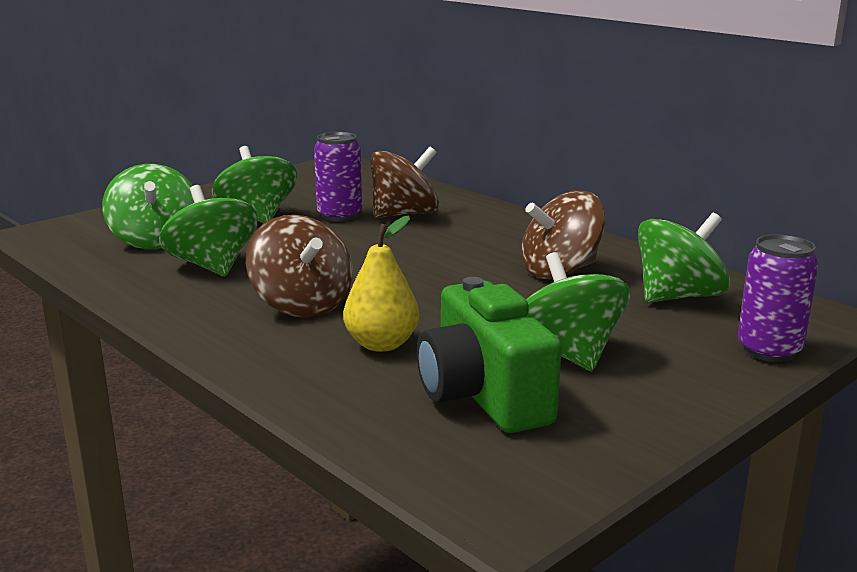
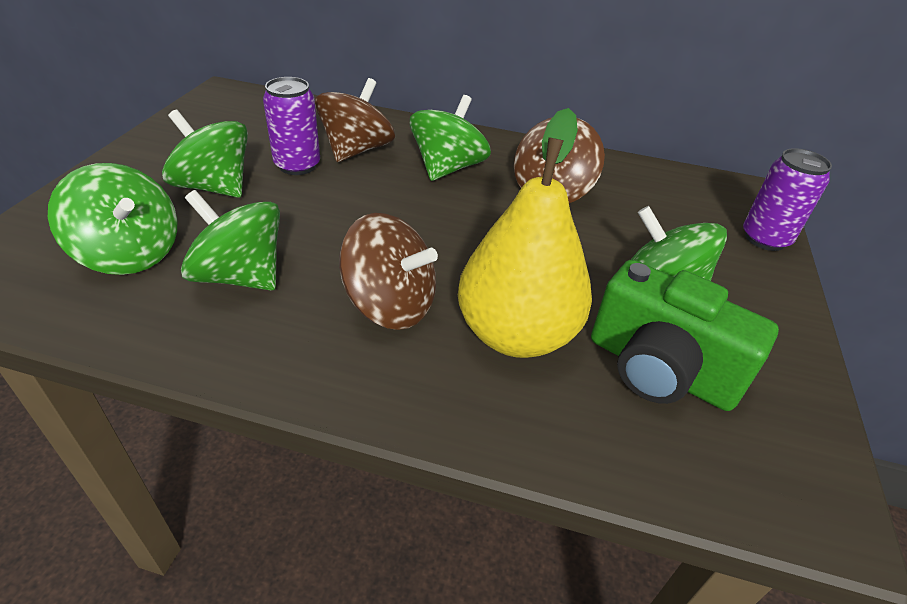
camera: 35 degrees left, 20 degrees up
(381, 344) = (516, 334): yellow pear -> yellow pear, size x1.67
(678, 296) = (656, 197): green spinning top -> green spinning top (447, 168)

